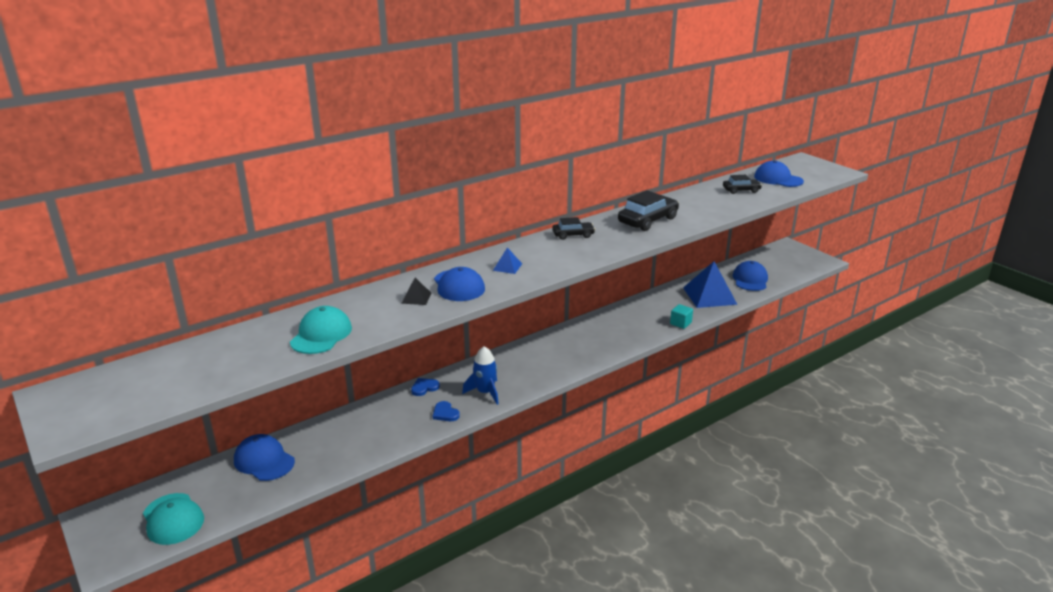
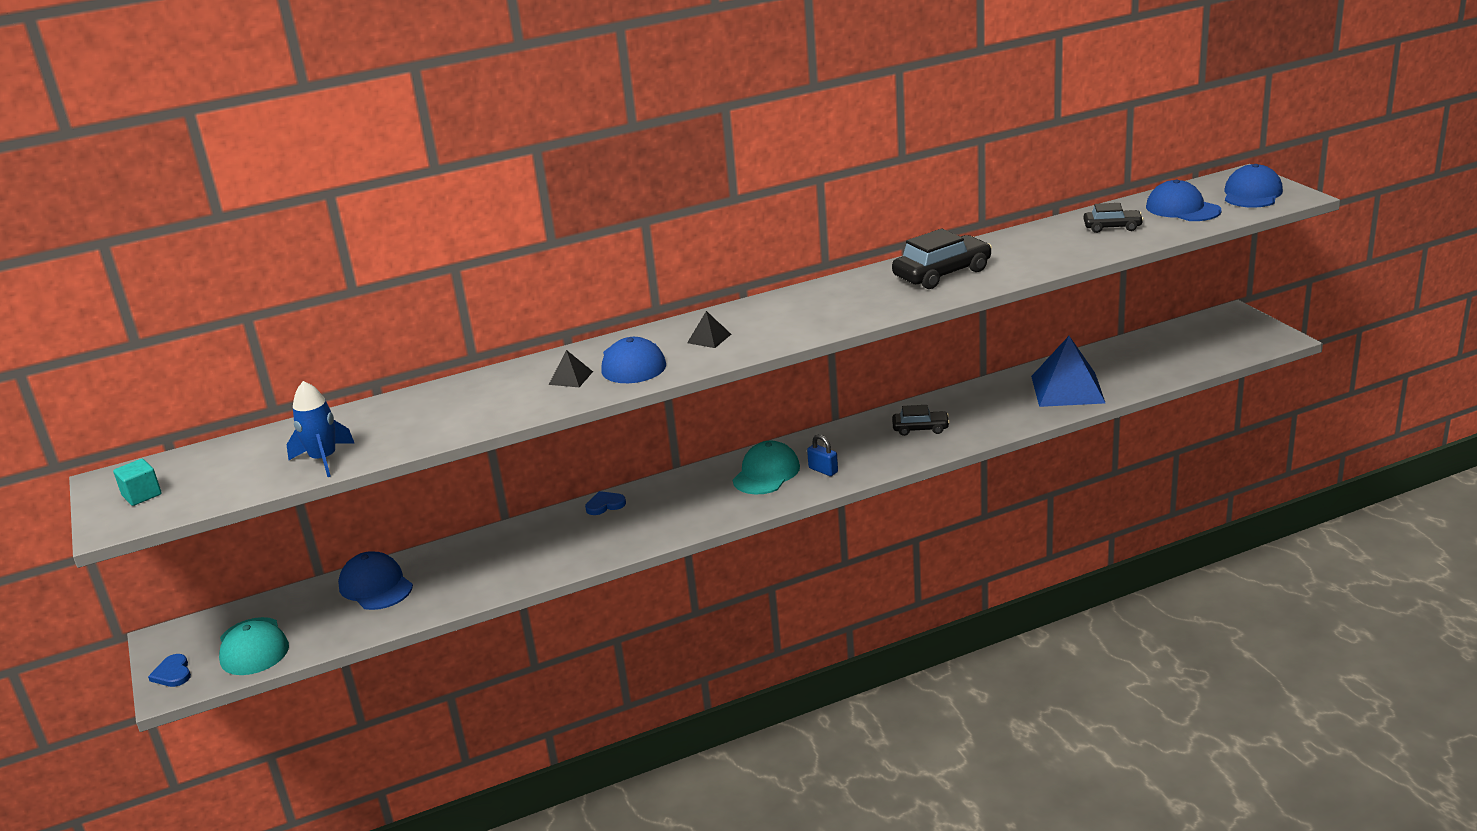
camera: 15 degrees right, 0 degrees up
(321, 335) = (434, 422): turquoise cap -> turquoise cap (766, 473)
(445, 413) = (621, 539): blue heart -> blue heart (173, 673)
(485, 392) = (684, 514): blue rocket -> blue rocket (324, 459)
(507, 267) = (709, 338): blue pyramid -> black pyramid
(571, 356) = (823, 470): none -> blue padlock
(573, 235) = (822, 294): black car -> black car (920, 428)
(680, 323) = (1004, 429): turquoise cube -> turquoise cube (142, 495)
(750, 279) = (1144, 366): blue cap -> blue cap (1252, 194)

